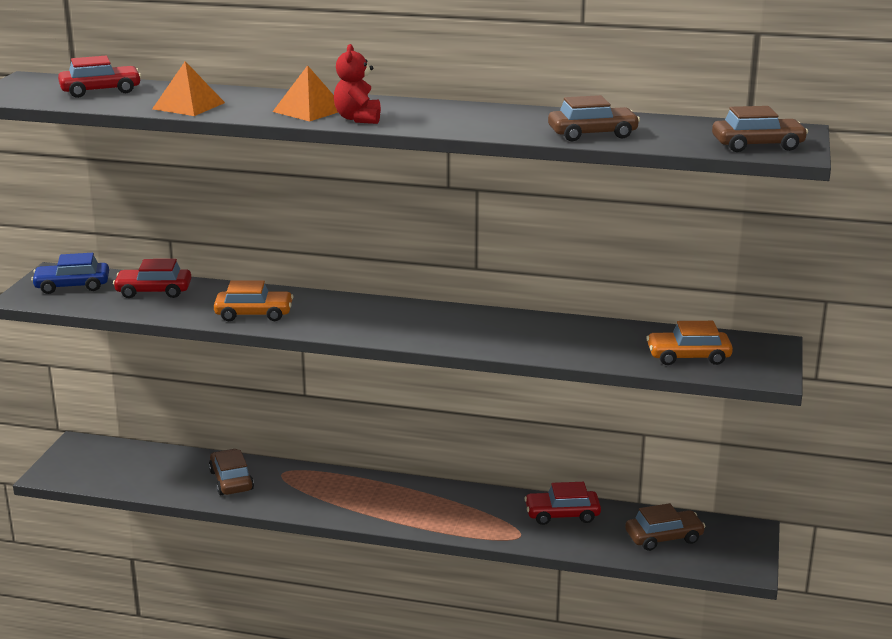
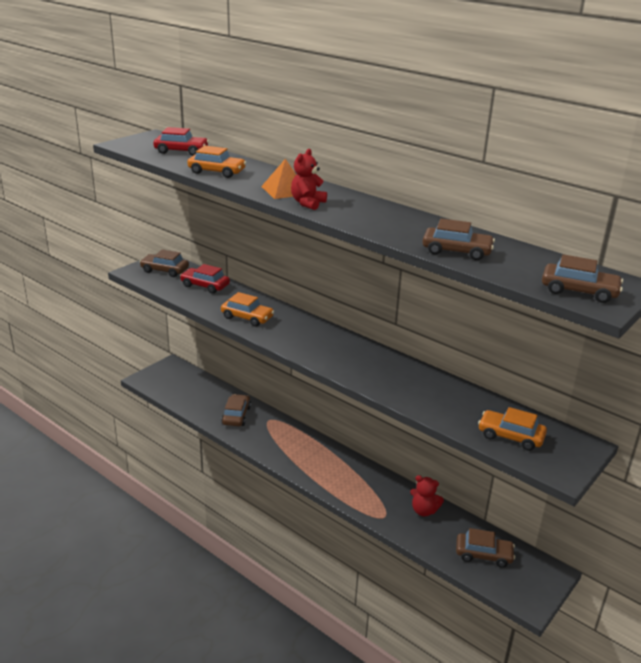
camera: 25 degrees right, 5 degrees up
(72, 286) = (165, 270): blue car -> brown car
(188, 106) = (217, 172): orange pyramid -> orange car
(562, 514) = (424, 510): red car -> red teddy bear

